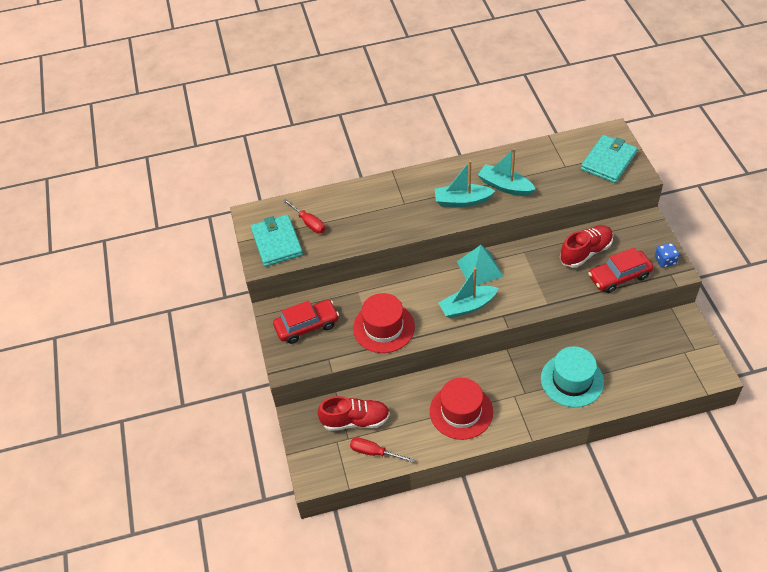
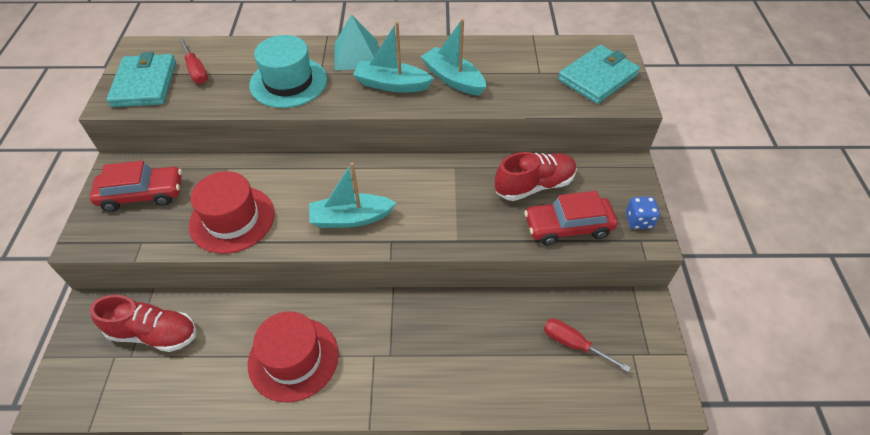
camera: 10 degrees right, 0 degrees up
(373, 452) = (150, 385): red screwdriver -> red screwdriver (573, 344)
(480, 268) = (390, 175): turquoise pyramid -> turquoise pyramid (356, 55)
(572, 380) = (461, 354): turquoise hat -> turquoise hat (288, 82)

